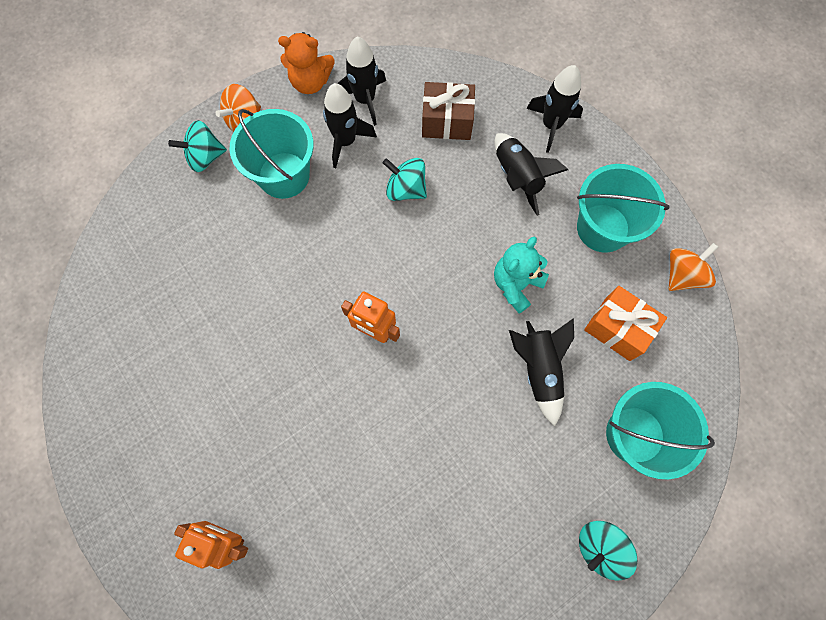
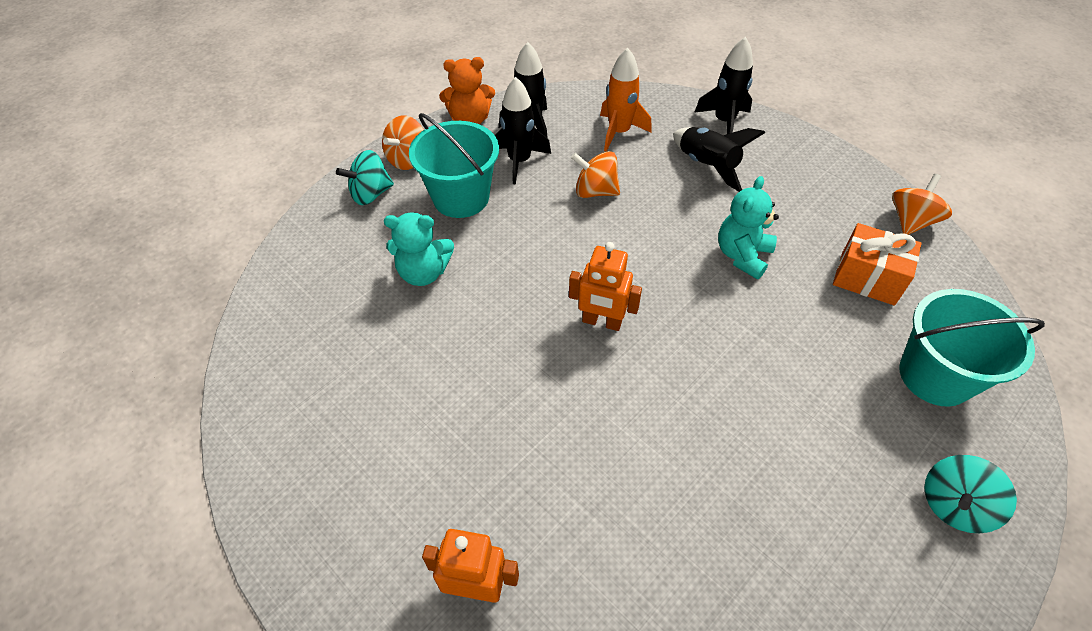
camera: 10 degrees left, 20 degrees down
(236, 252) = (423, 272): none -> turquoise teddy bear
(406, 189) = (595, 191): turquoise spinning top -> orange spinning top
(447, 122) = (619, 132): brown gift -> orange rocket
(539, 370) = (800, 330): black rocket -> none
(603, 228) = (811, 194): turquoise bucket -> none

